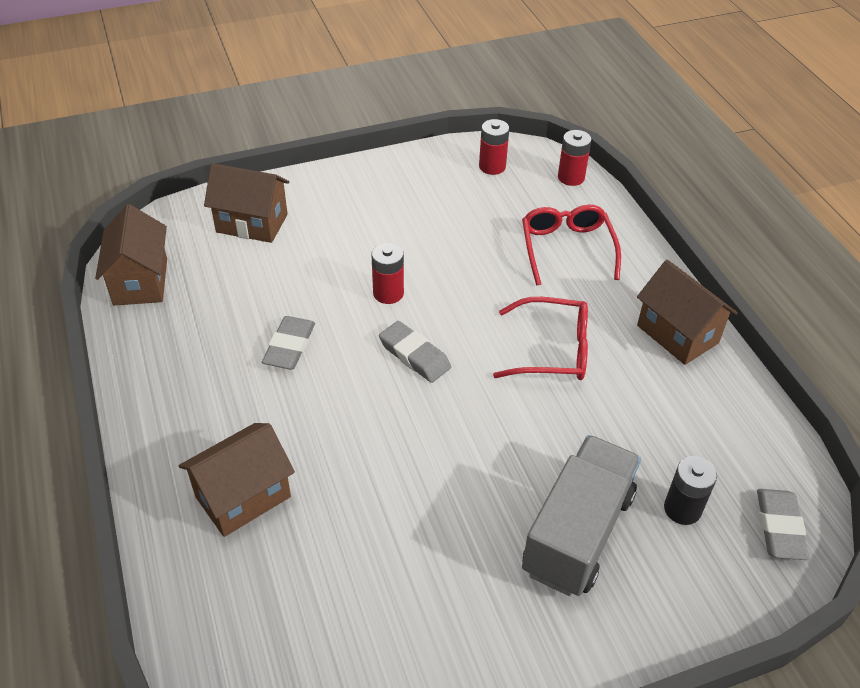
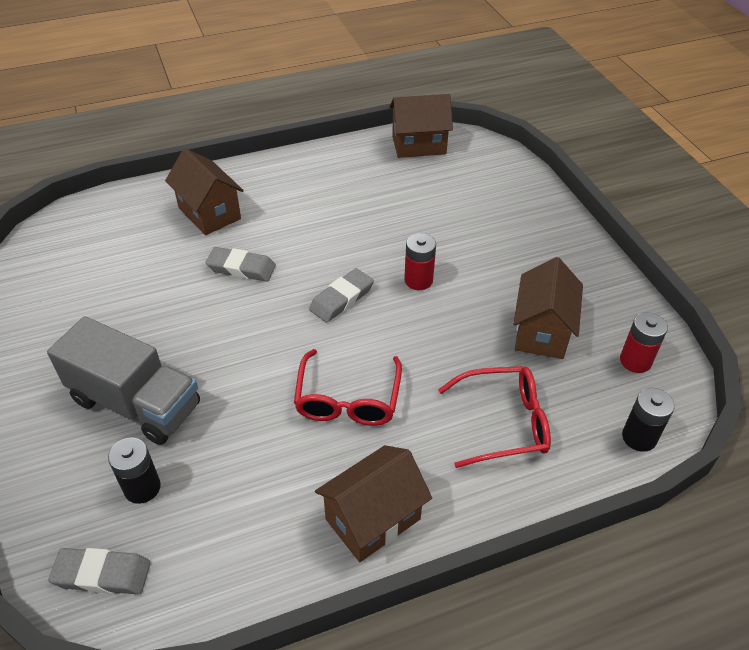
camera: 90 degrees right, 0 degrees up
(252, 223) = (498, 193): brown house -> brown house (541, 331)
(289, 346) = (352, 225): grey eraser -> grey eraser (241, 268)
(571, 177) = (639, 437): red battery -> black battery

